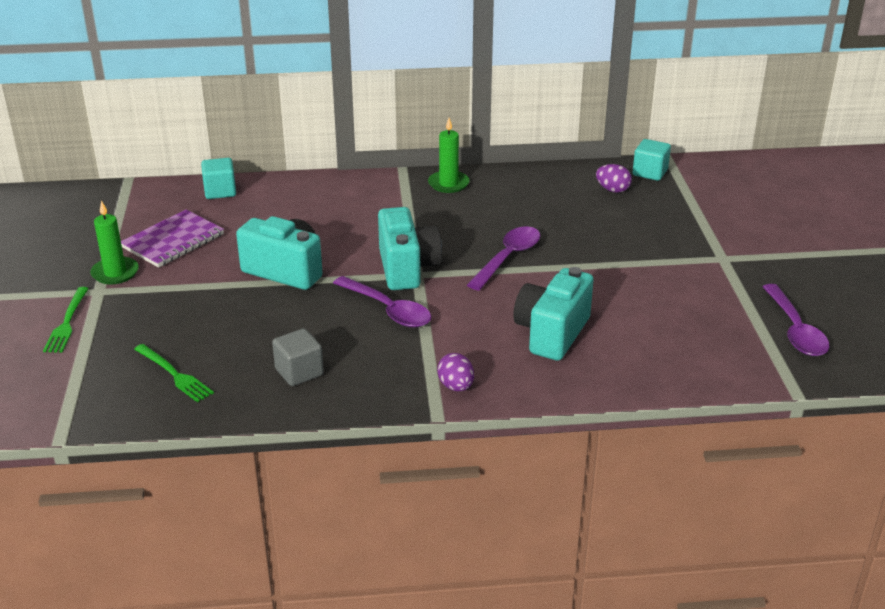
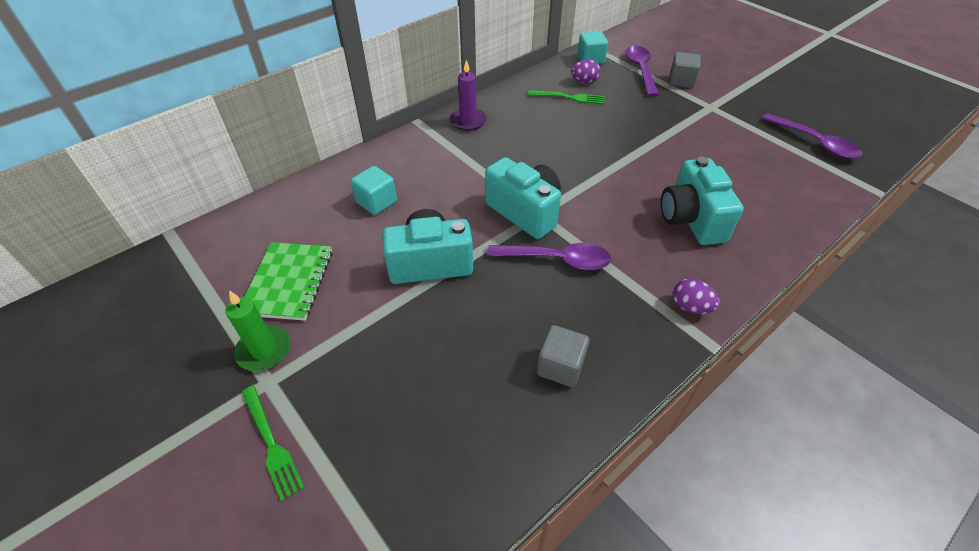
camera: 35 degrees left, 15 degrees up
(173, 241) = (289, 282): purple notebook -> green notebook
(174, 374) = (453, 441): green fork -> green fork (569, 97)
(220, 191) = (280, 207): turquoise cube -> turquoise cube (376, 202)
(448, 184) = (468, 121): green candle -> purple candle
(508, 258) = (585, 167): purple spoon -> purple spoon (640, 70)
(725, 225) = (681, 81): none -> grey cube

